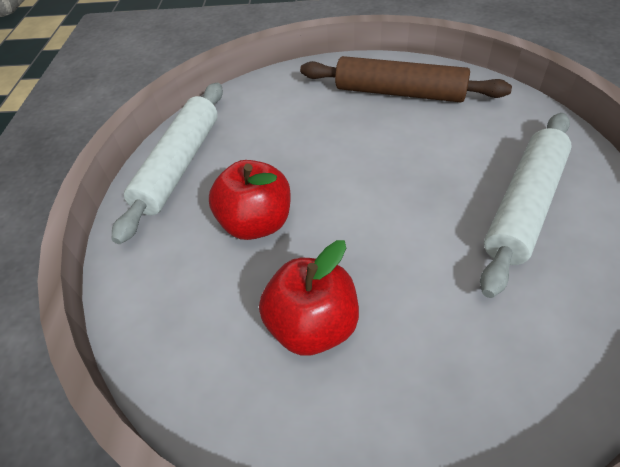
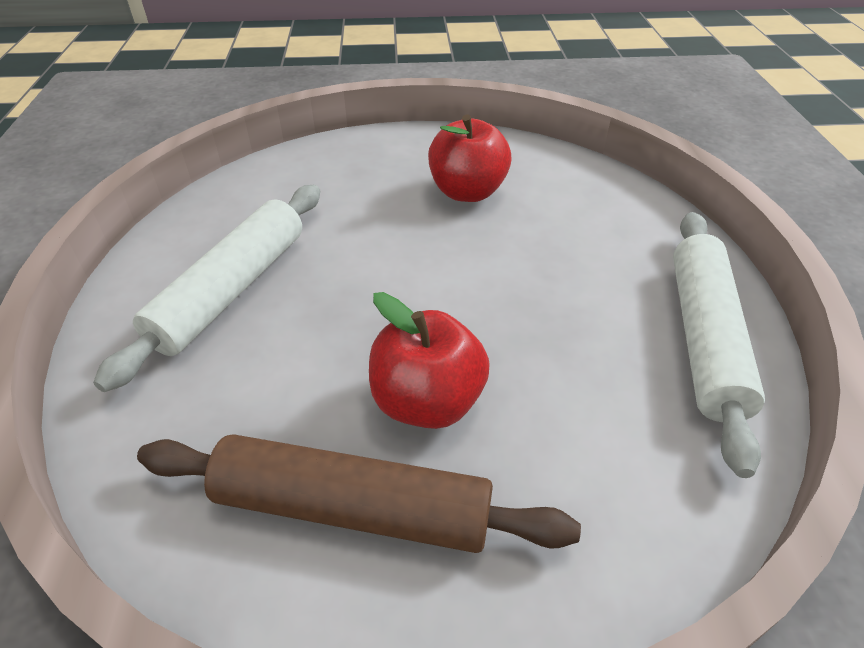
camera: 170 degrees right, 5 degrees down
(256, 223) = (551, 266): red apple -> red apple (427, 402)

